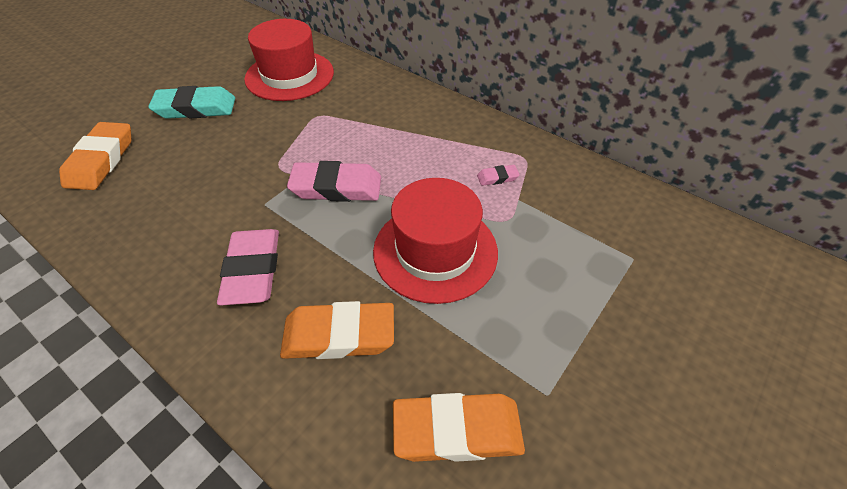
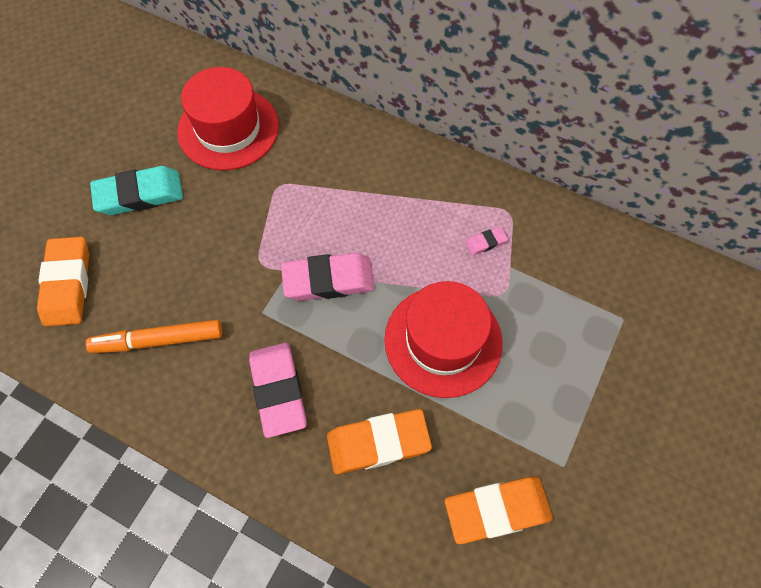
camera: 10 degrees left, 15 degrees up
(158, 213) = (159, 340): none -> orange marker

